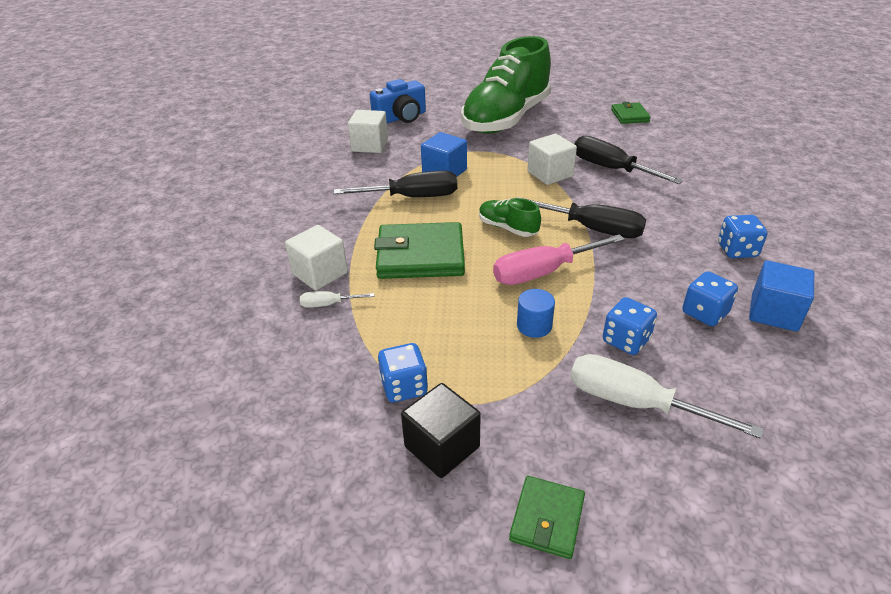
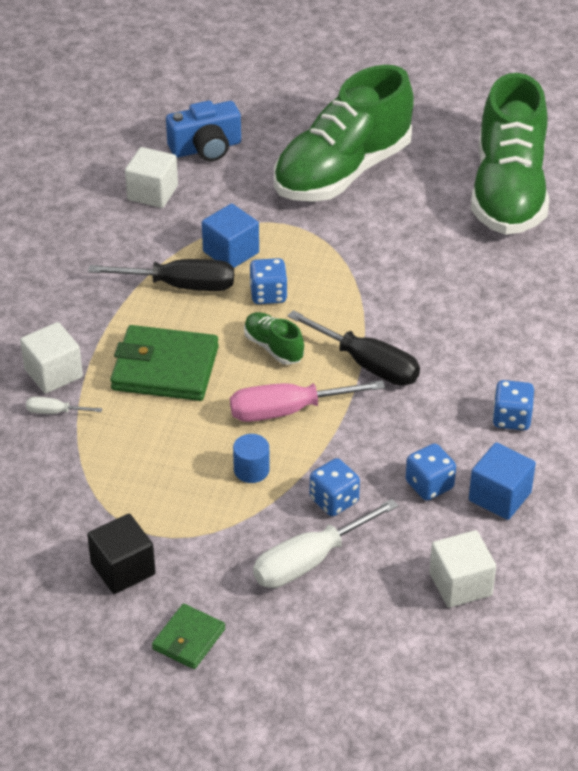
camera: 10 degrees right, 5 degrees up
(404, 387) = (106, 510): blue dice -> blue dice (268, 294)
(550, 174) = (356, 276): white cube -> white cube (460, 584)
(611, 169) = (435, 280): black screwdriver -> none
(629, 116) = (508, 192): green wallet -> green shoe
(635, 403) = (309, 561): white screwdriver -> white screwdriver turned 75 degrees counterclockwise

